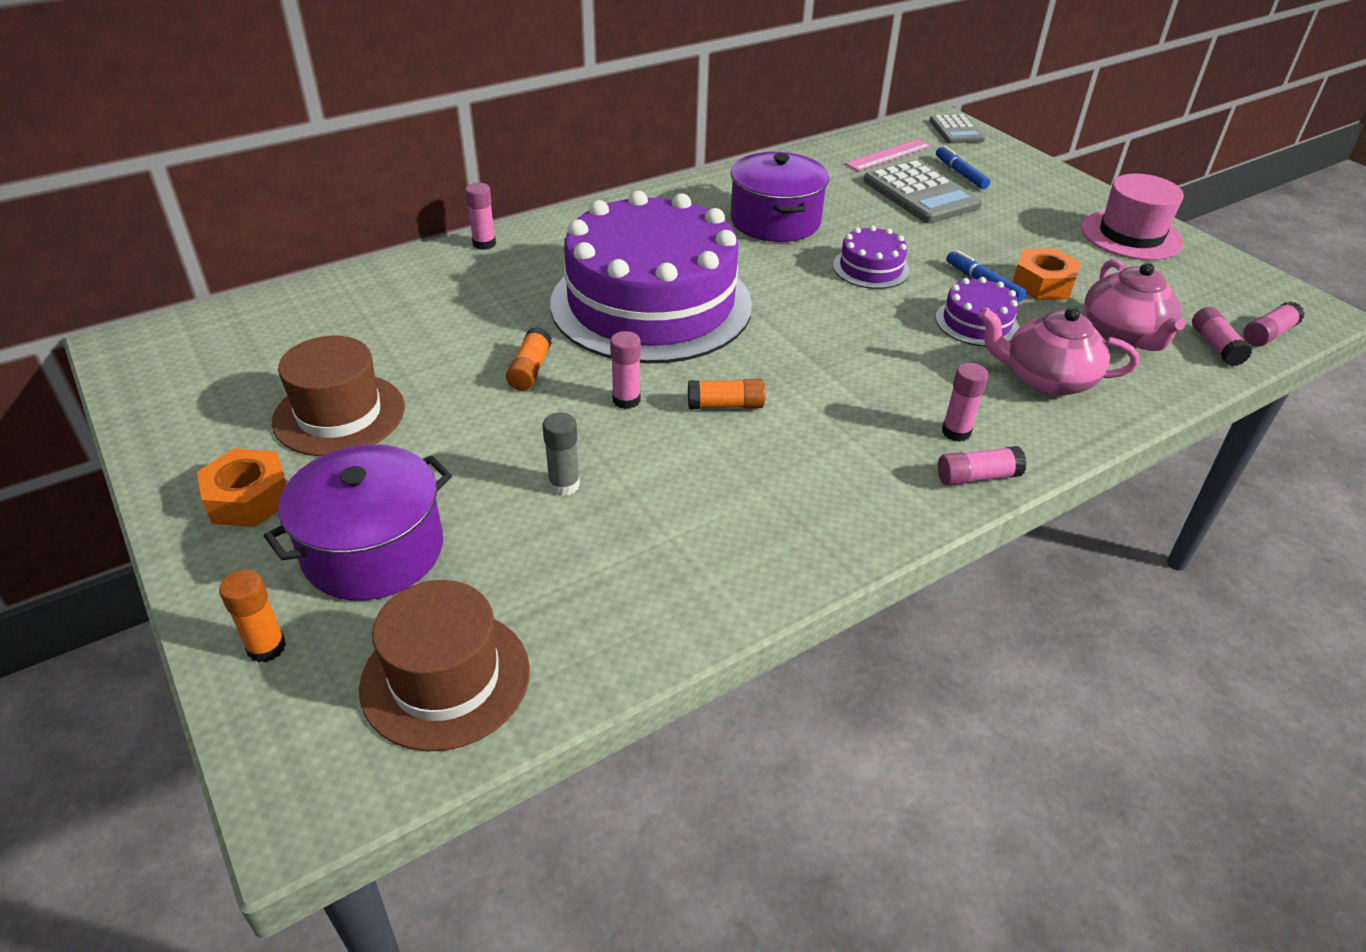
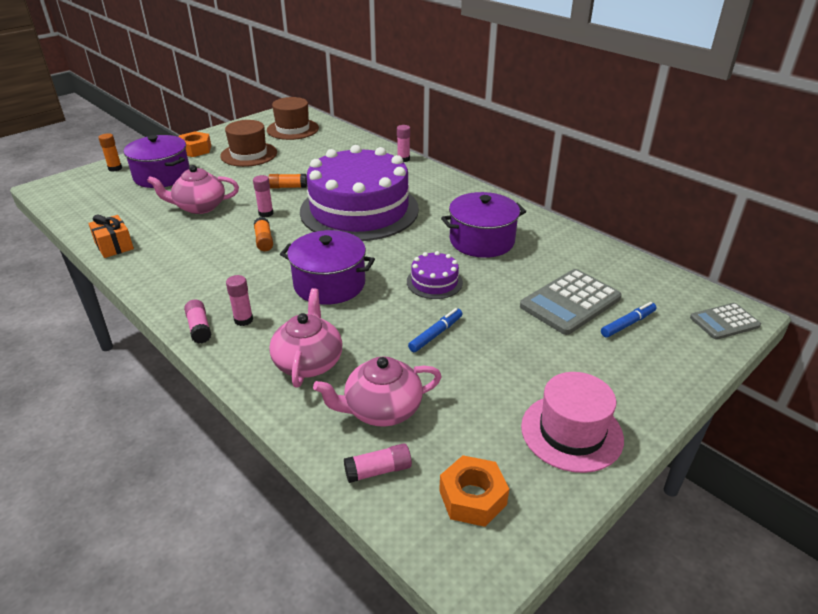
camera: 80 degrees right, 5 degrees down
(445, 678) = (90, 200): brown hat -> brown hat (293, 129)
(564, 485) = (199, 207): grey glue stick -> pink teapot
(693, 606) = (114, 246): none -> orange gift
(867, 349) = (329, 284): none -> purple pot
(889, 155) = (633, 285): pink ruler -> none
(976, 322) = (376, 330): purple cake -> none
(1043, 284) = (447, 366): orange nut -> orange nut (472, 498)
(1267, 334) = (410, 517): pink glue stick -> none

